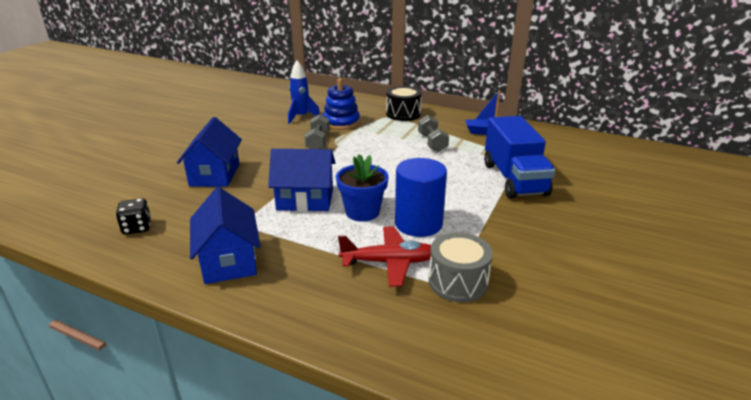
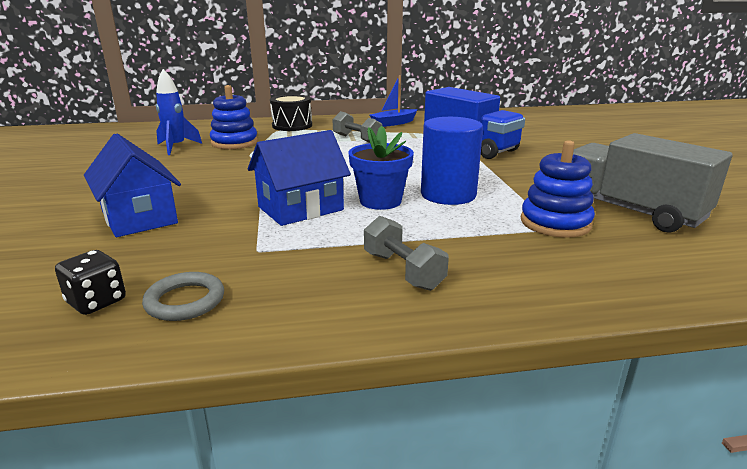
camera: 35 degrees left, 5 degrees down
(170, 245) = (185, 301): none -> grey ring
(229, 261) = (300, 287): blue house -> none
(318, 142) = (233, 162): grey dumbbell -> grey dumbbell (403, 271)
(390, 262) = (475, 229): red plane -> none
(458, 282) = (555, 223): grey drum -> blue stacking toy
(545, 297) = (630, 210): none -> grey truck

